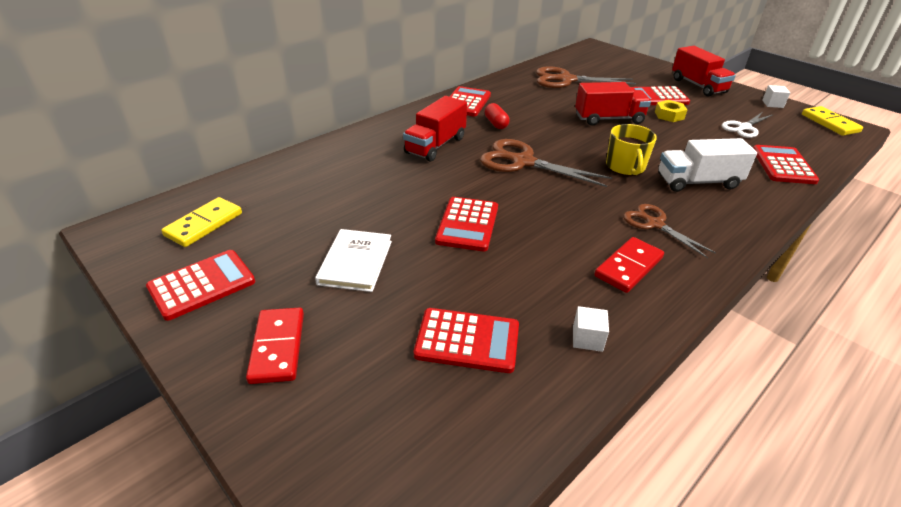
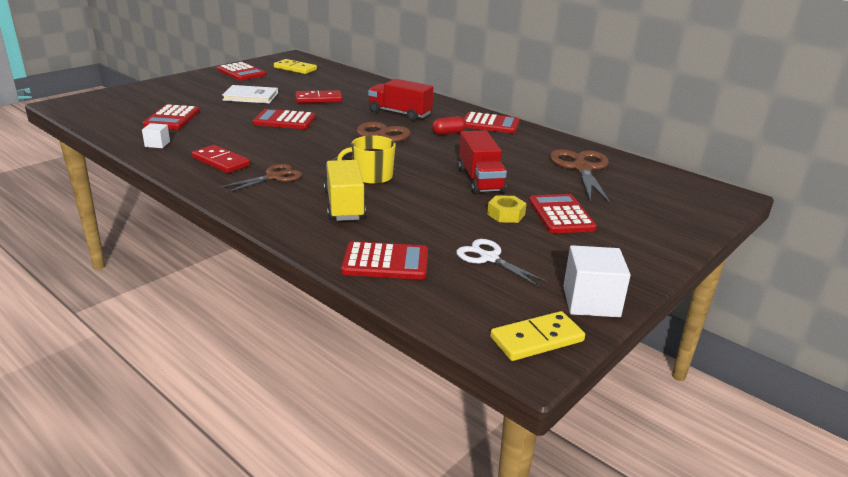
camera: 85 degrees right, 10 degrees down
(278, 347) = (188, 86): red domino -> red domino (318, 99)
(697, 182) = (344, 205): white truck -> yellow truck
(698, 86) = (626, 250): red truck -> none
(772, 104) = (591, 301): white cube -> white cube, size x1.86

